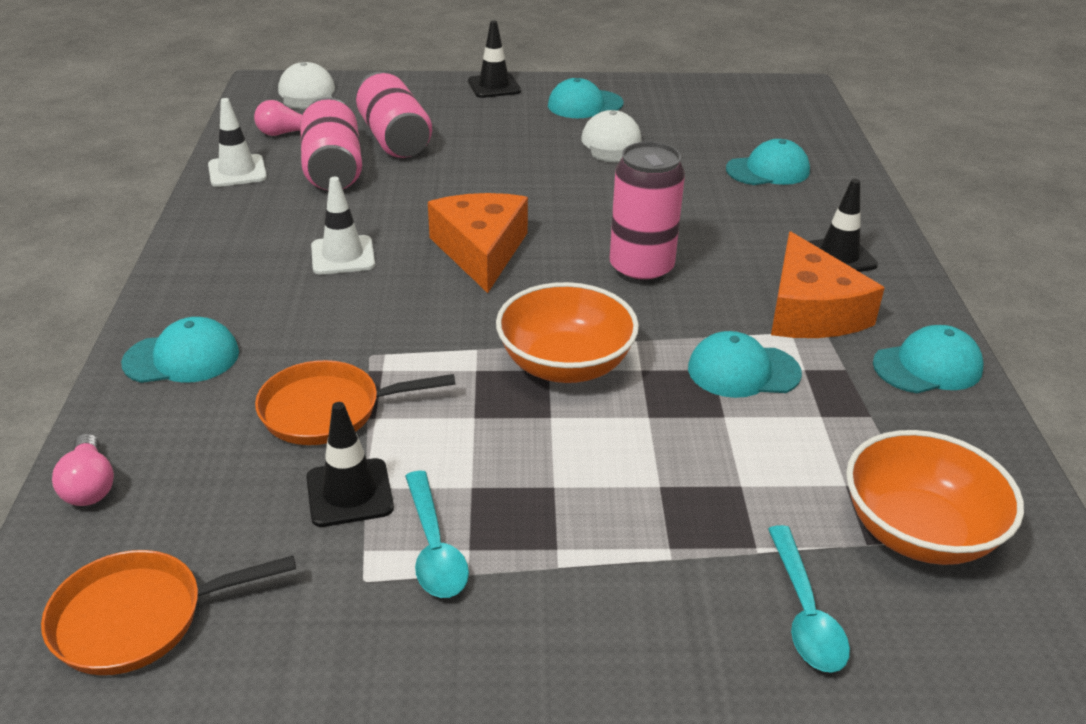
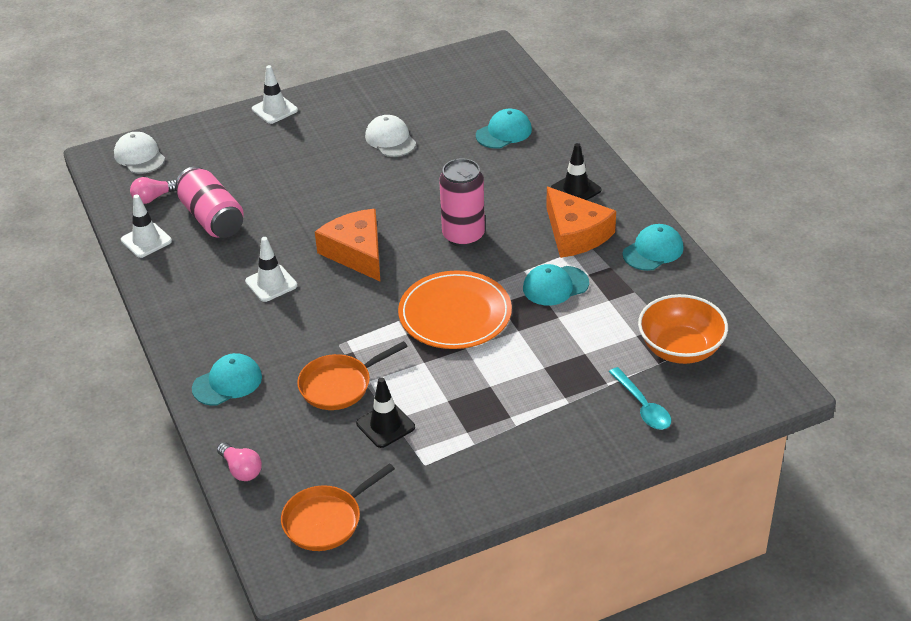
camera: 20 degrees left, 5 degrees up
(394, 138) = (236, 179): pink can -> none
(434, 547) = (448, 437): turquoise spoon -> none
(494, 86) = (274, 110): black traffic cone -> white traffic cone
(565, 365) = (455, 314): orange bowl -> orange plate
(585, 105) = (350, 109): turquoise cap -> none

